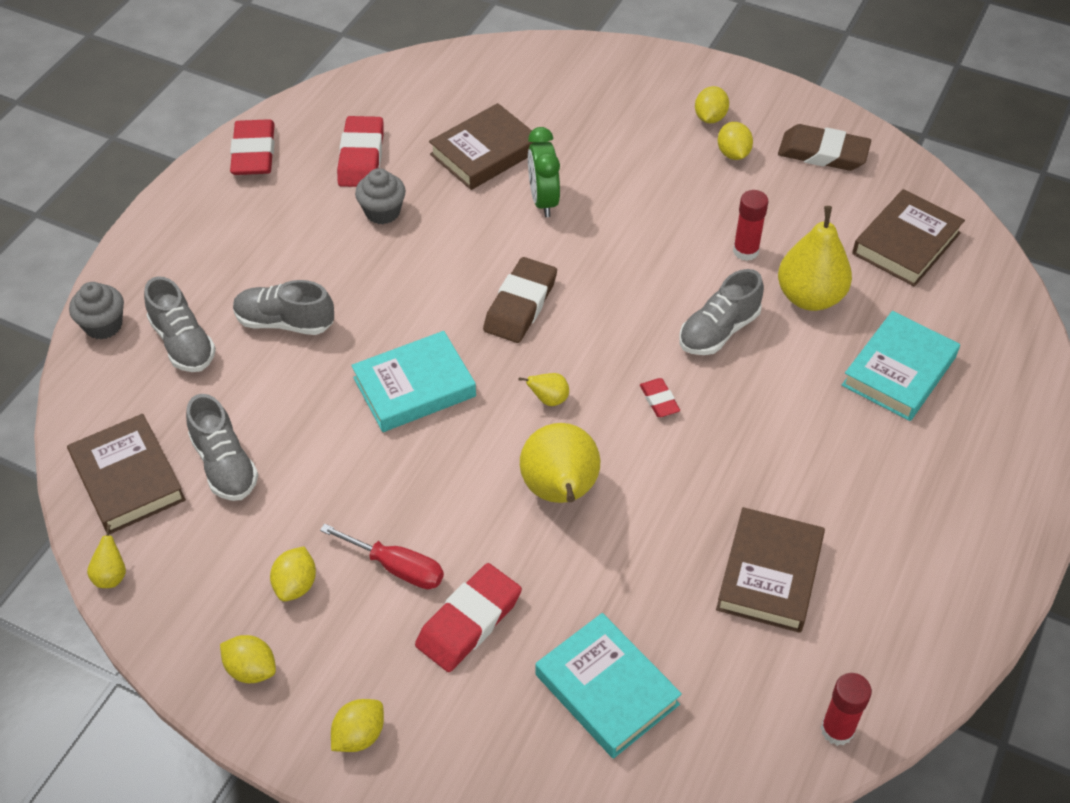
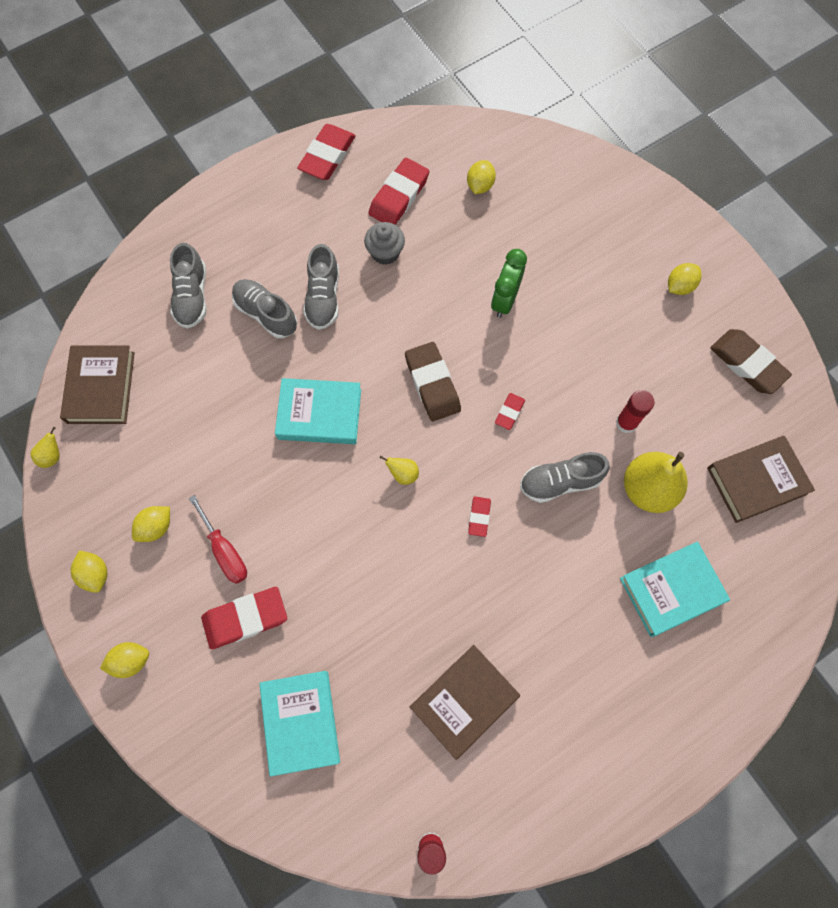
camera: 30 degrees right, 20 degrees up
(103, 325) = (151, 255): grey cupcake -> none
(224, 465) = (164, 409): grey shoe -> grey shoe (323, 297)
(485, 153) = (489, 235): brown book -> none
(520, 305) = (432, 384): brown eraser -> brown eraser turned 75 degrees counterclockwise
(560, 492) = (365, 553): yellow pear -> none
(621, 294) = (509, 412): none -> red eraser
(733, 154) = (675, 329): yellow lemon -> yellow lemon (480, 186)

